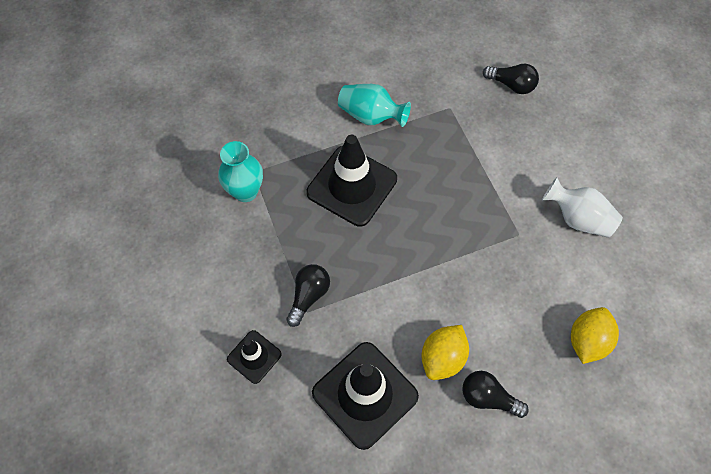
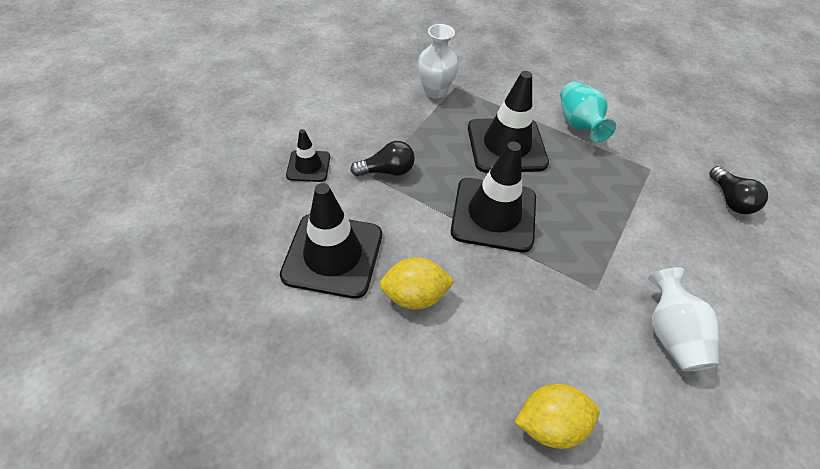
camera: 50 degrees right, 10 degrees down
(245, 192) = (435, 91): turquoise vase -> white vase
(411, 249) = (493, 214): none -> black traffic cone
(488, 398) = (407, 358): black light bulb -> none

